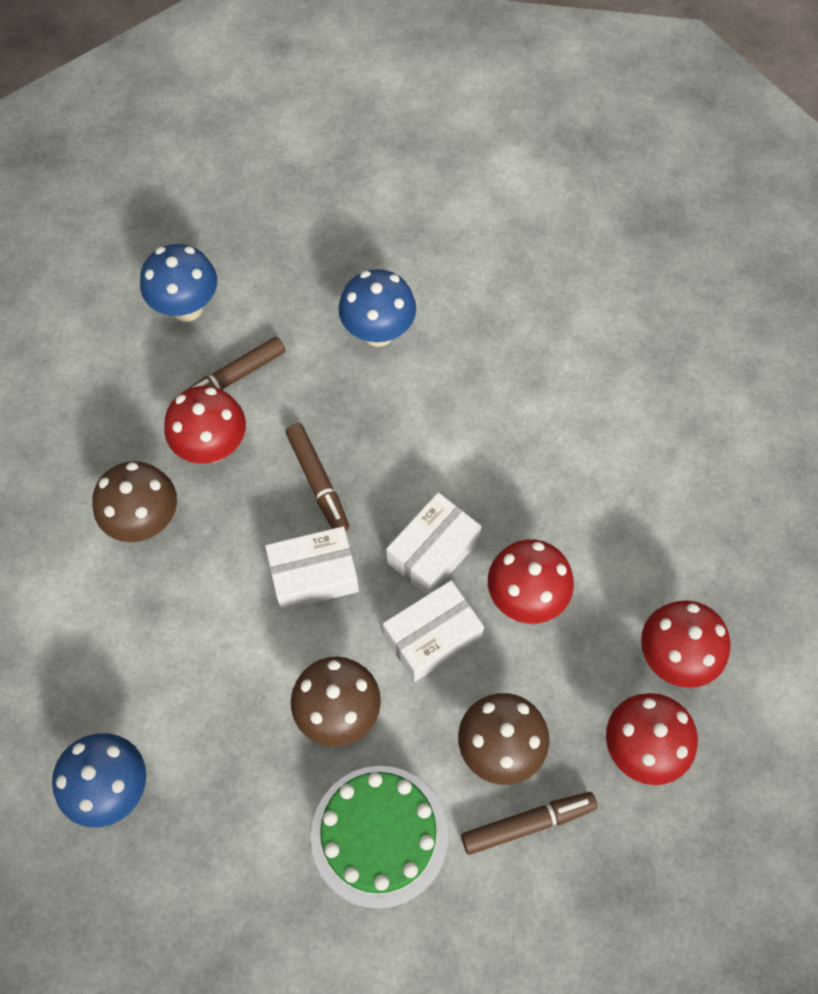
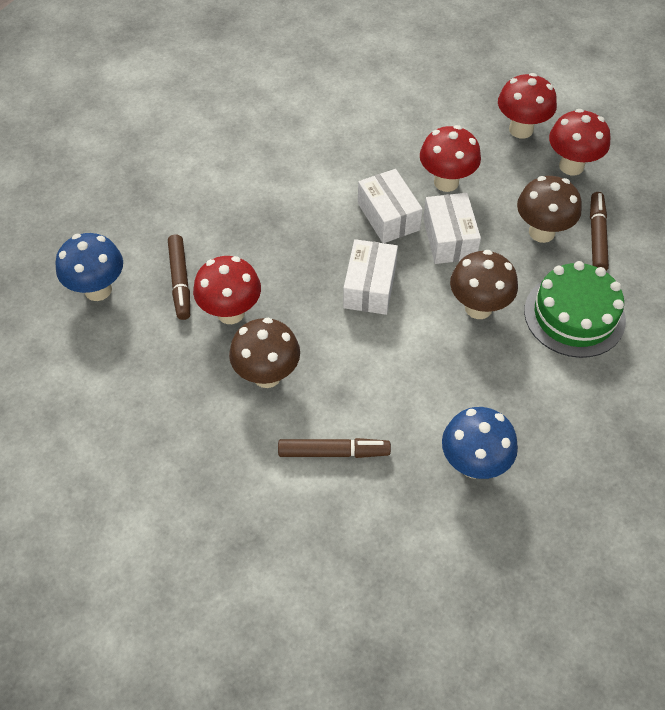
camera: 65 degrees left, 10 degrees down
(318, 481) = (298, 260): brown marker -> brown marker (333, 452)
(378, 333) = (201, 186): blue mushroom -> none

